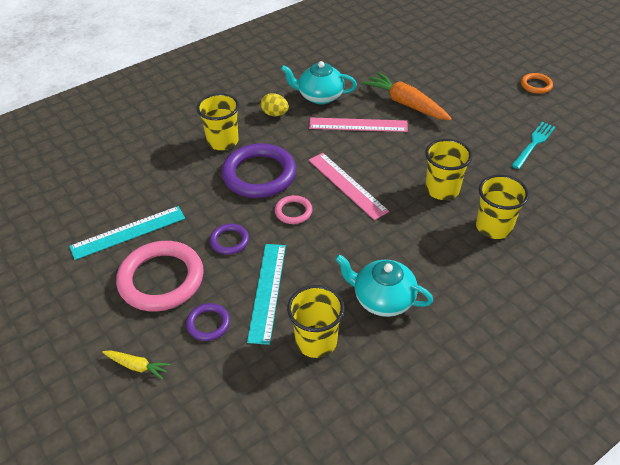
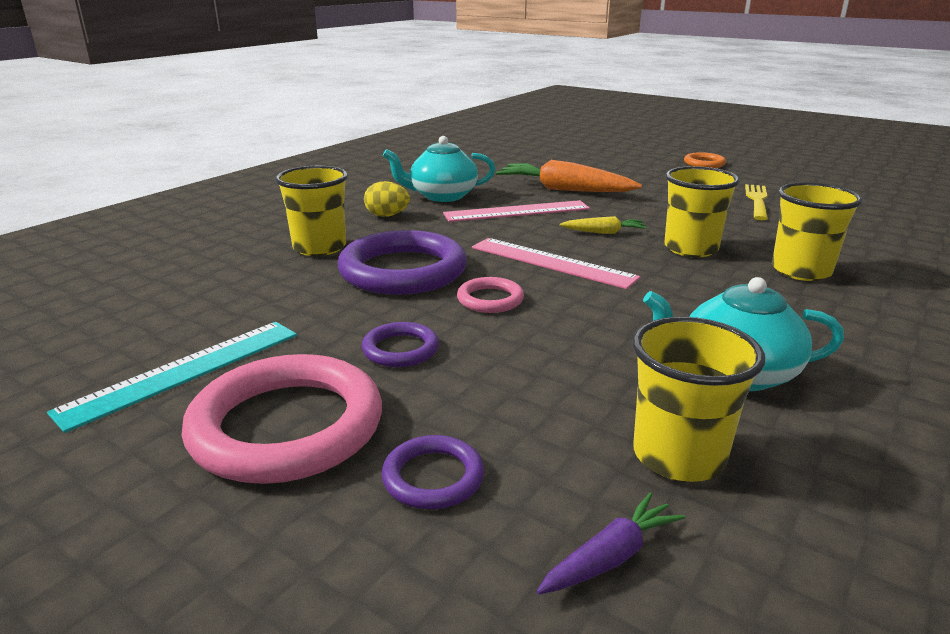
camera: 20 degrees left, 20 degrees down
(137, 366) = (294, 605): yellow carrot -> yellow carrot (604, 232)
(255, 380) = (610, 557): none -> purple carrot
(267, 291) = (522, 402): turquoise ruler -> none
(533, 144) = (757, 200): turquoise fork -> yellow fork

